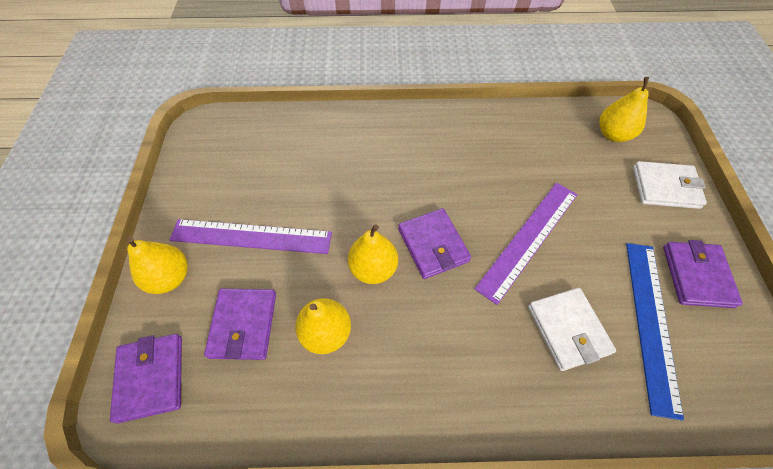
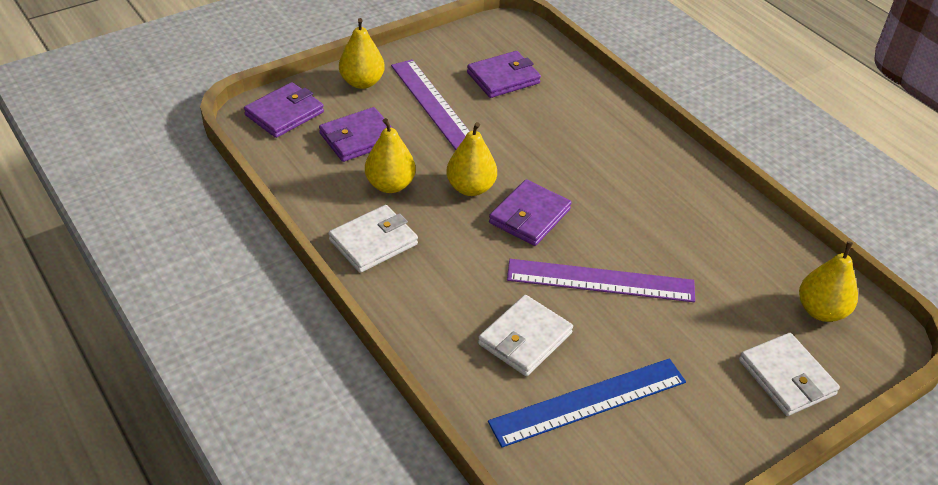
camera: 55 degrees right, 15 degrees down
(391, 391) = (373, 242): none -> white wallet
(697, 276) = (683, 430): purple wallet -> purple wallet (503, 78)

